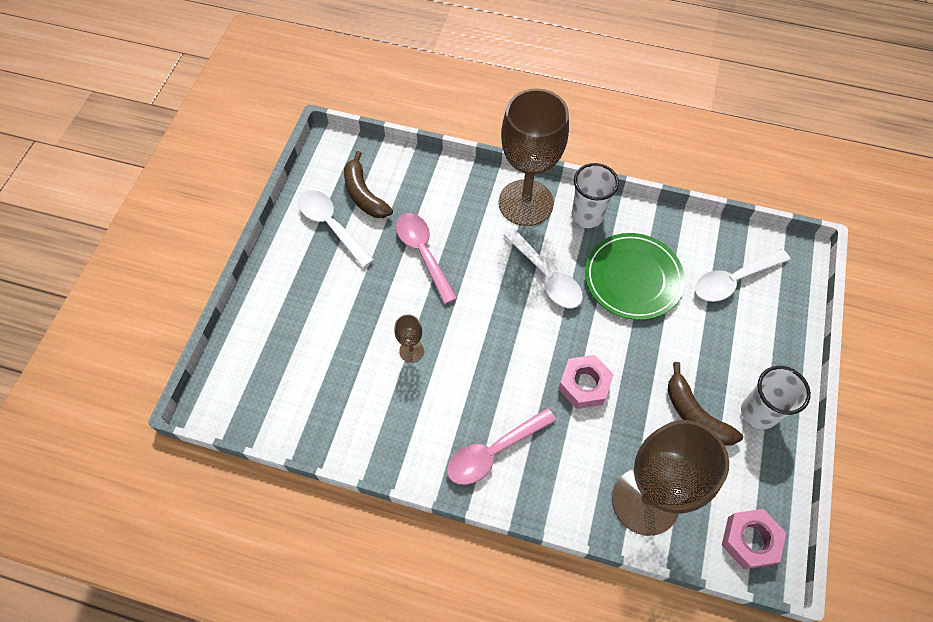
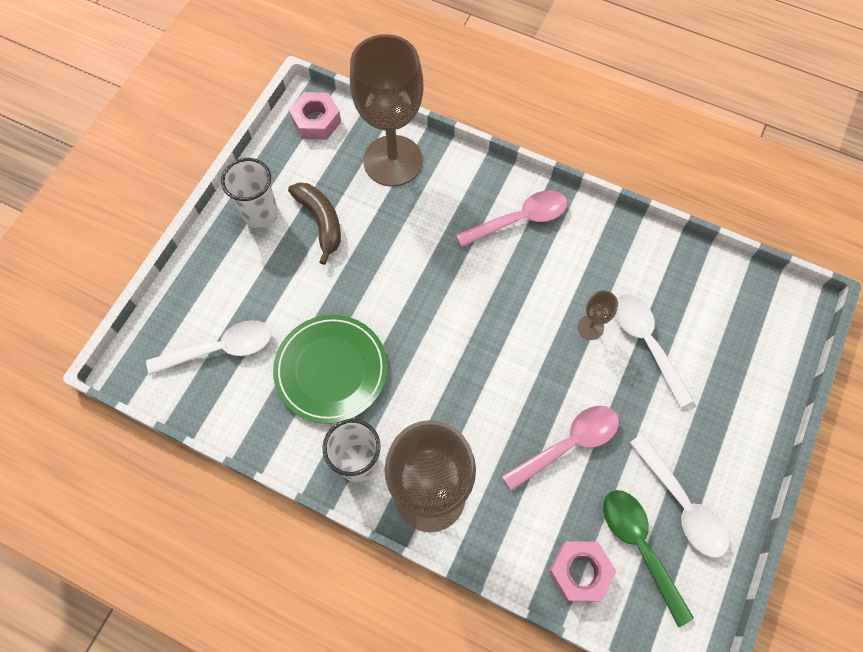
camera: 170 degrees left, 5 degrees up
(364, 195) = (639, 546): brown banana -> green spoon
(423, 253) = (568, 444): pink spoon -> pink spoon turned 105 degrees counterclockwise
(546, 276) = (428, 389): white spoon -> white spoon (646, 343)
(584, 385) = (419, 265): pink nut -> pink nut (579, 572)

